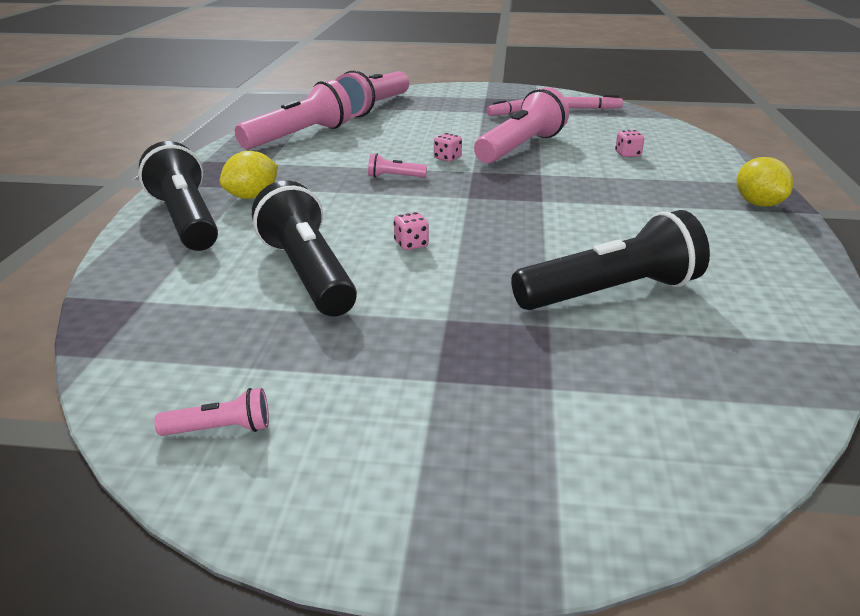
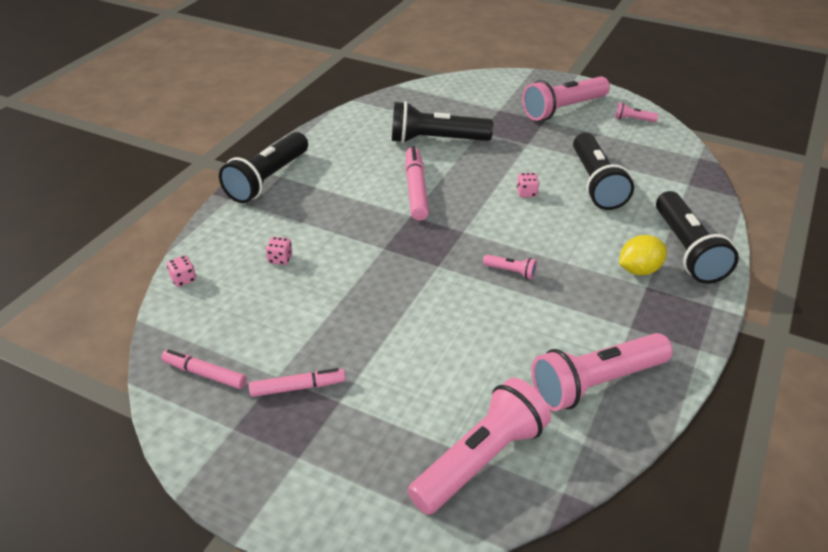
camera: 160 degrees left, 10 degrees up
(447, 158) = (449, 292): pink dice -> pink dice (183, 279)
(520, 148) = (366, 295): pink flashlight -> pink flashlight (563, 109)
(565, 224) = (416, 189): none -> pink marker
(758, 204) = (268, 179): yellow lemon -> black flashlight

